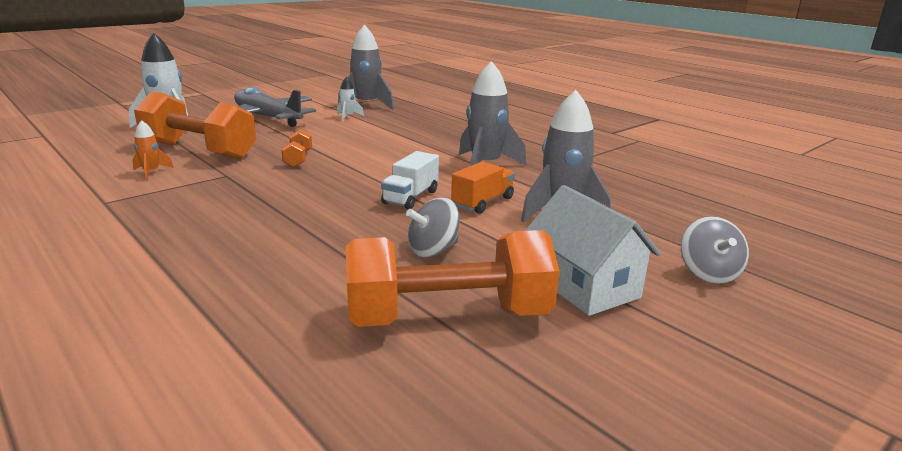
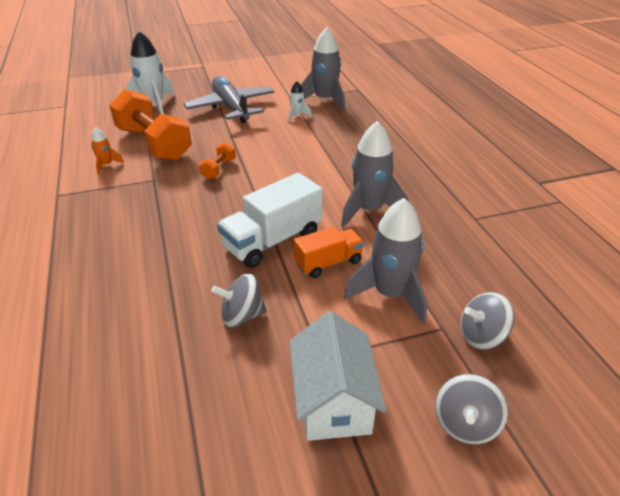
camera: 25 degrees right, 15 degrees up
(410, 197) = (272, 241): white truck -> white truck, size x1.60
(448, 317) = (196, 401): orange dumbbell -> none
(664, 222) = (481, 336): none -> grey spinning top

